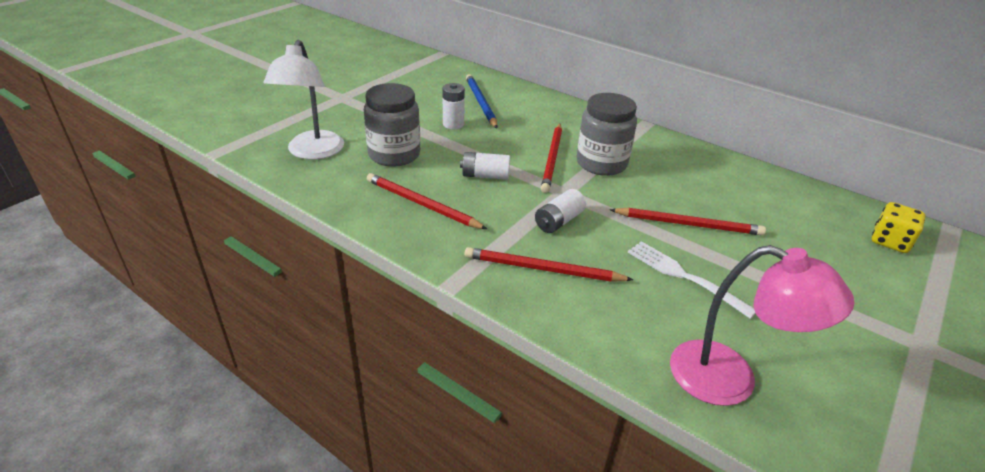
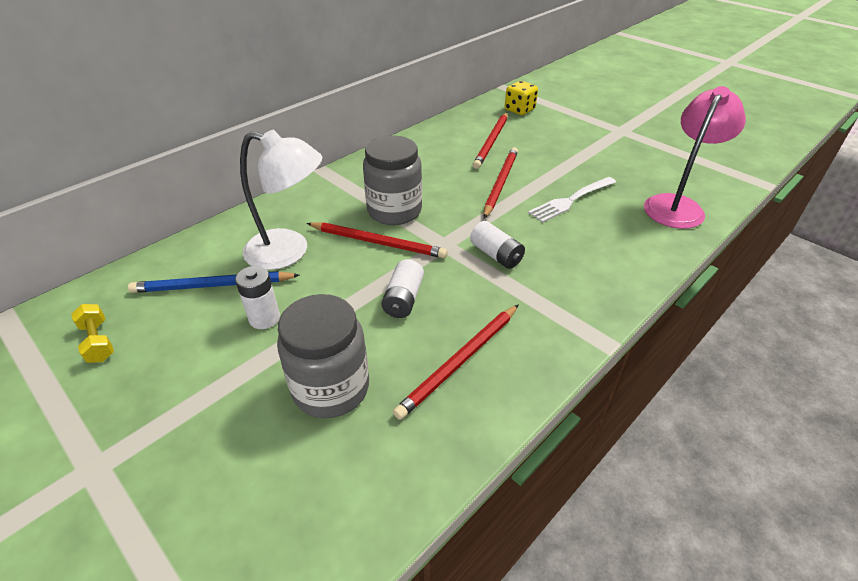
camera: 80 degrees left, 5 degrees up
(312, 152) = (293, 505): white lamp -> white lamp (289, 251)
(425, 80) = (98, 341): none -> yellow dumbbell
(542, 269) = (572, 276): red pencil -> red pencil (491, 142)

